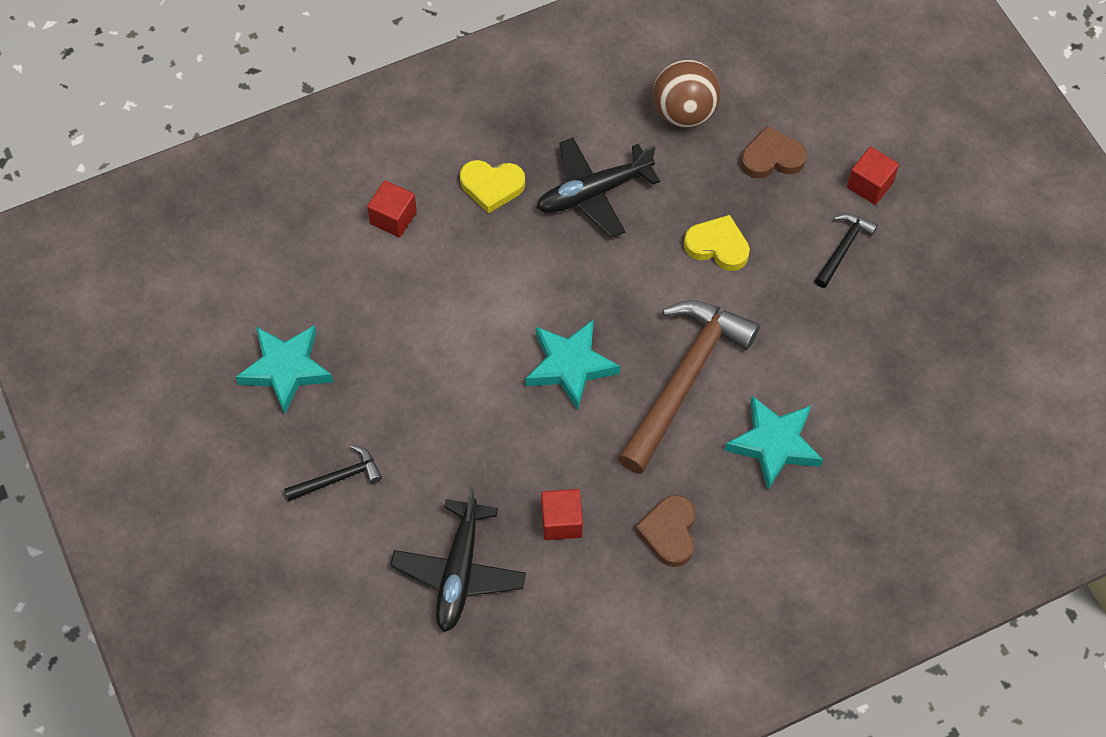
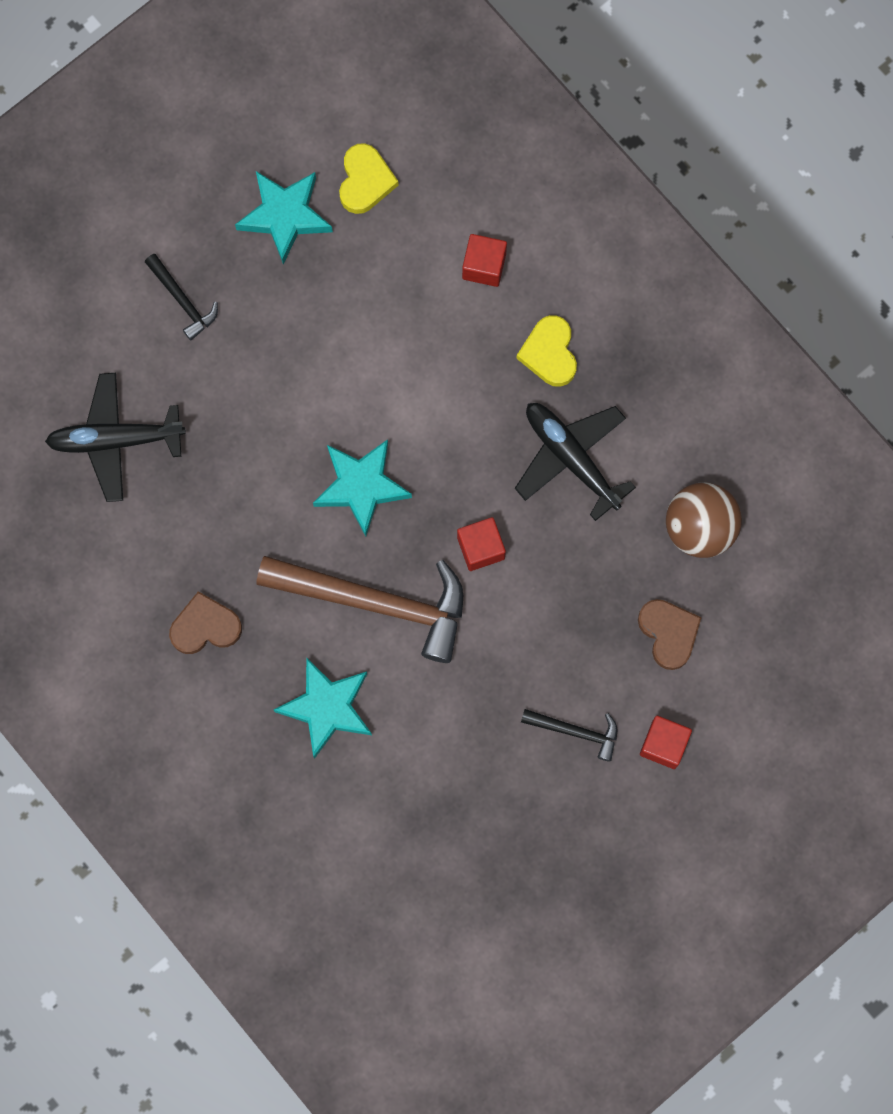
camera: 75 degrees right, 15 degrees up
(561, 521) = (191, 521): red cube -> red cube (480, 548)
(717, 246) = (542, 600): yellow heart -> yellow heart (365, 181)

